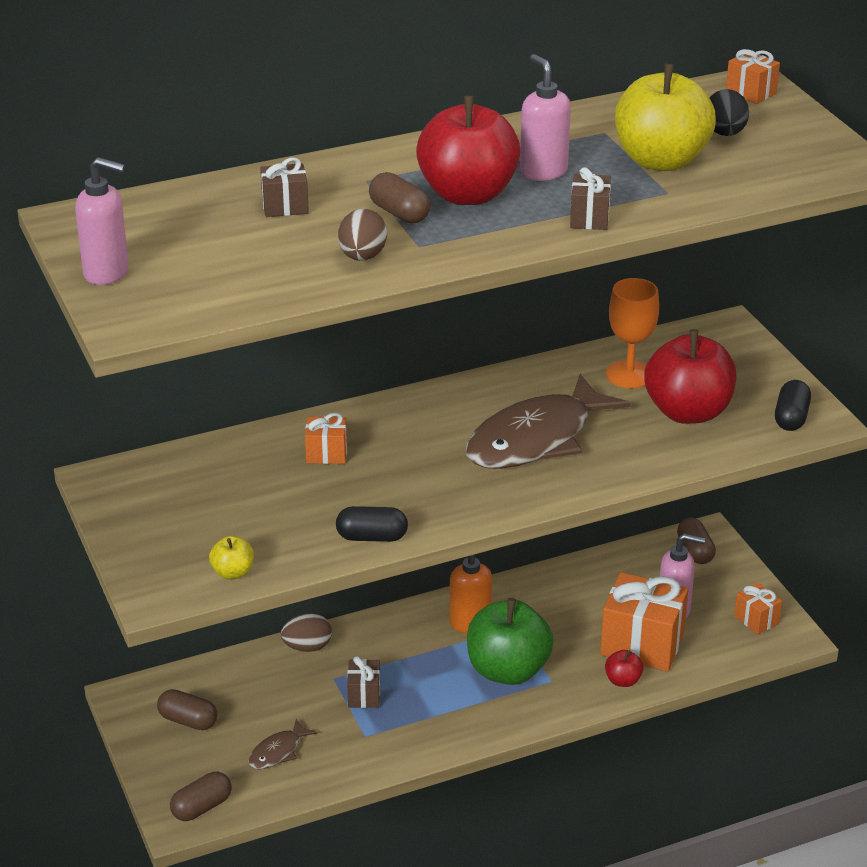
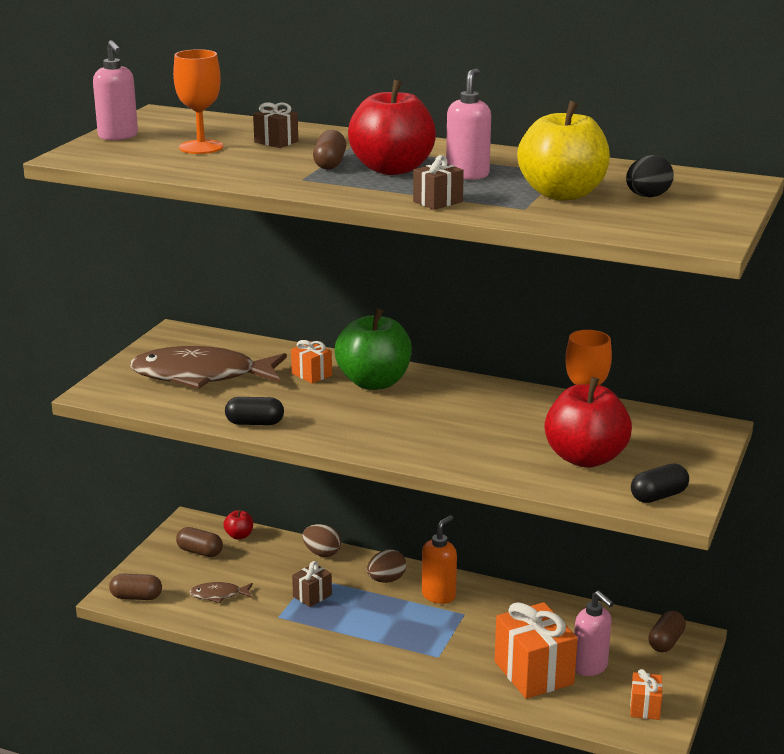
camera: 45 degrees right, 10 degrees down
(188, 720) = (200, 552): brown capsule -> brown capsule turned 45 degrees counterclockwise
(229, 248) = (201, 147): none -> orange goblet
(233, 572) = (151, 402): yellow apple -> none
(362, 257) = (258, 172): brown egg -> brown egg (386, 580)
(372, 537) = (255, 423): black capsule -> black capsule turned 45 degrees counterclockwise
(508, 670) = (419, 634): green apple -> green apple (374, 382)
(536, 439) = (450, 424): brown fish -> brown fish (201, 376)
(623, 680) = (485, 685): red apple -> red apple (239, 535)
(751, 92) = (725, 185): orange gift -> none

